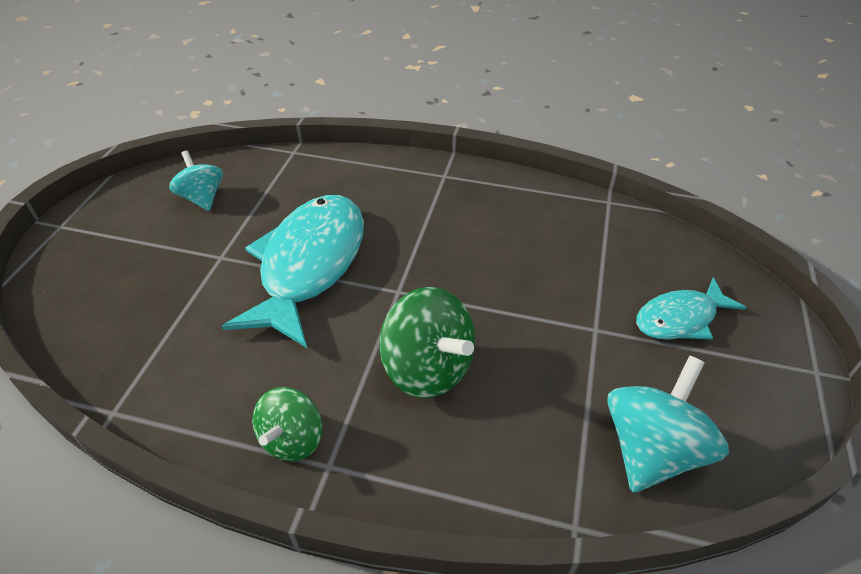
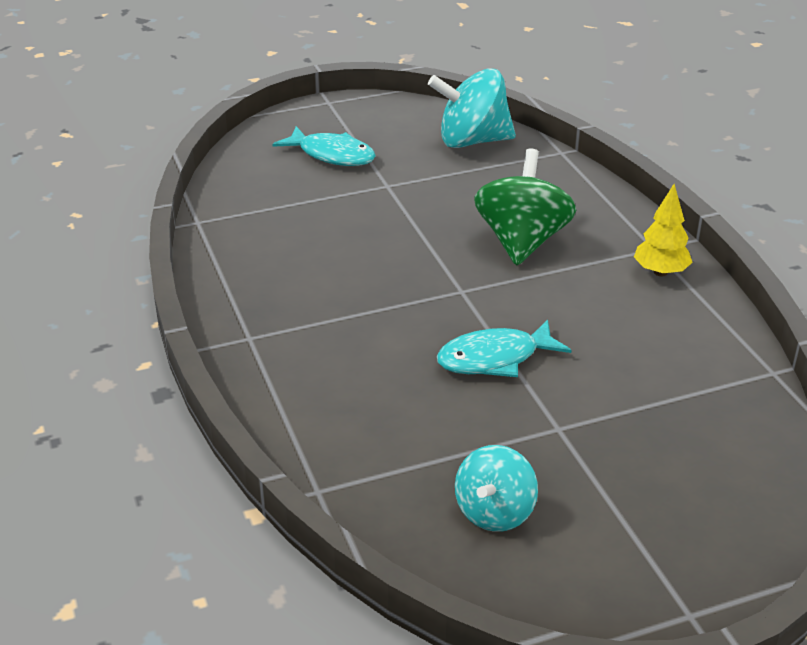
camera: 125 degrees left, 10 degrees down
(292, 439) = (660, 272): green spinning top -> yellow tree
(309, 265) = (495, 358): turquoise fish -> turquoise fish, size x0.54

